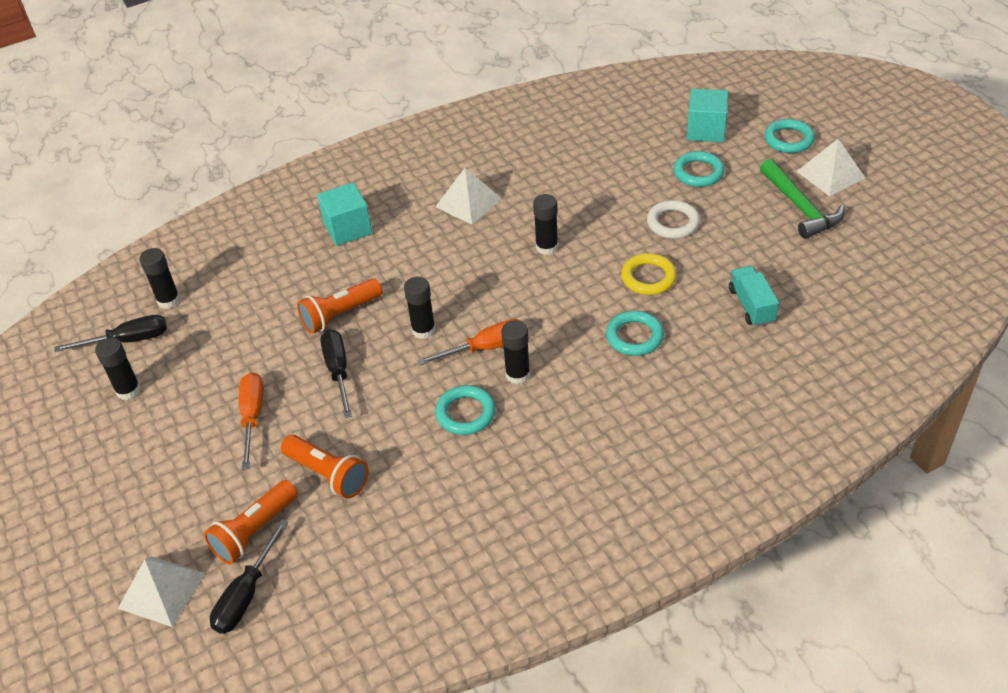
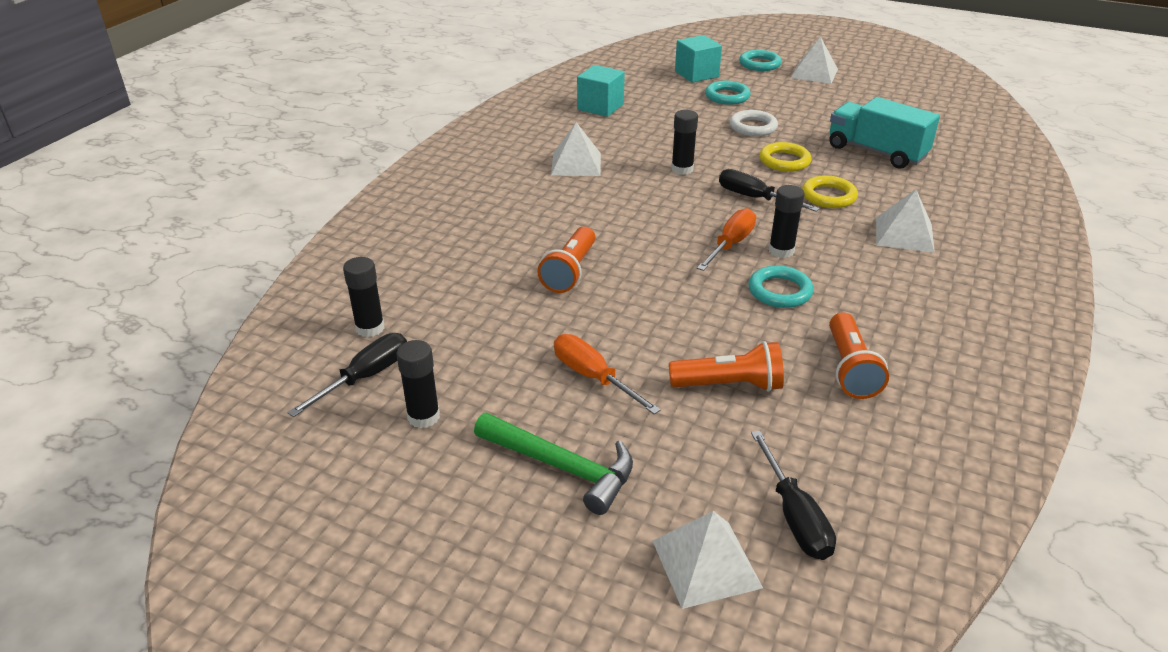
camera: 40 degrees left, 10 degrees down
(254, 531) = (726, 462): orange flashlight -> orange flashlight (850, 369)
(338, 371) = (627, 310): black screwdriver -> black screwdriver (754, 198)
(348, 228) = (490, 213): turquoise cube -> turquoise cube (600, 107)
(423, 330) = (661, 253): black glue stick -> none
(634, 336) = (828, 196): turquoise ring -> yellow ring
(644, 411) = (904, 234): none -> white pyramid
(751, 306) = (876, 152): turquoise truck -> turquoise truck, size x1.64
(800, 207) = (822, 94): green hammer -> green hammer (562, 467)

